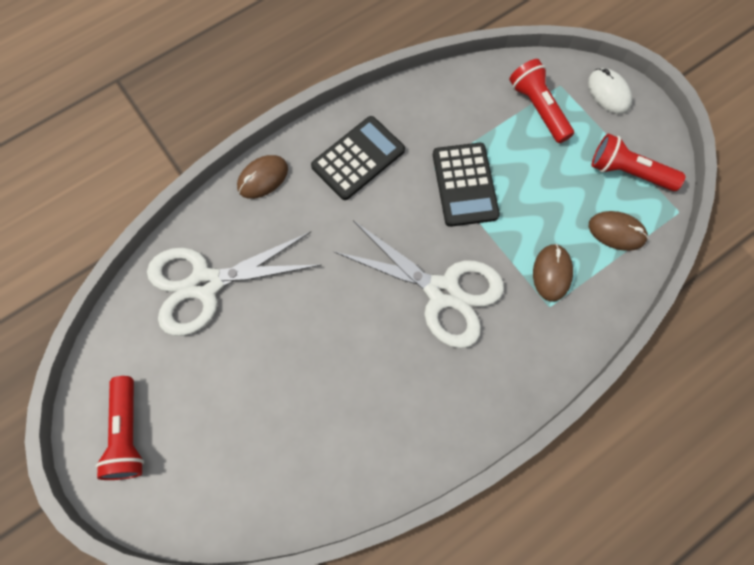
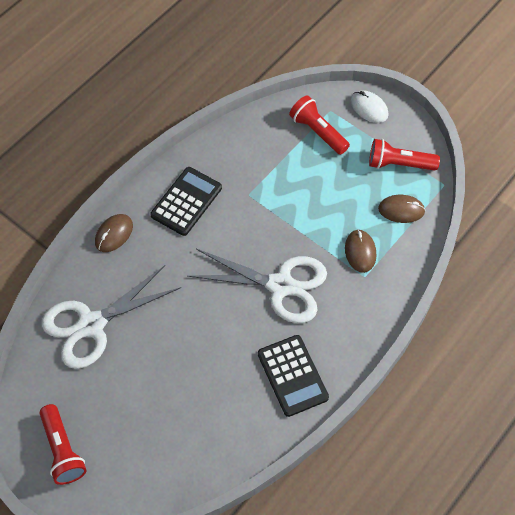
camera: 15 degrees left, 10 degrees down
(465, 185) = (276, 202): black calculator -> black calculator (292, 375)

